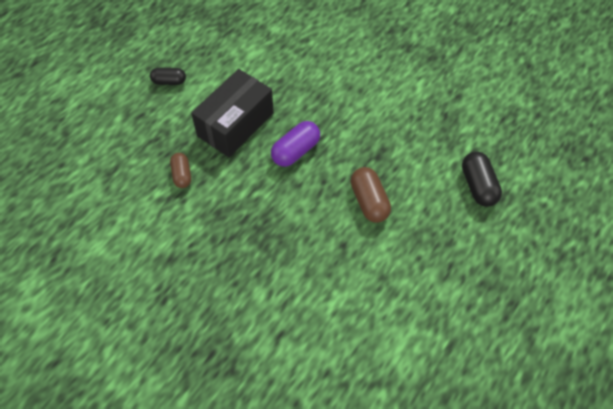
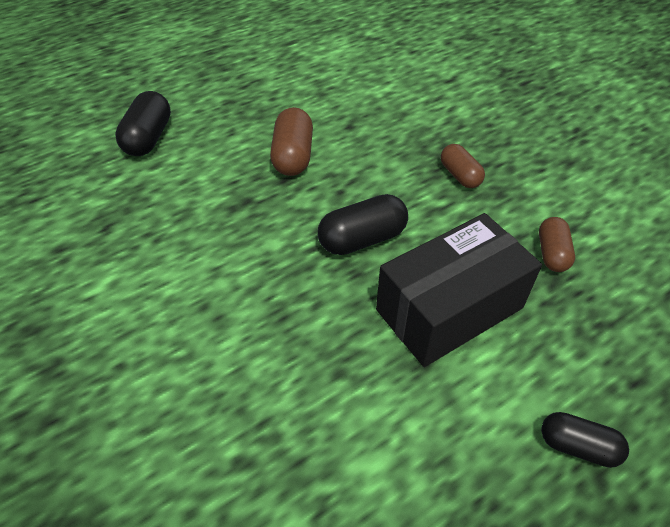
camera: 160 degrees left, 10 degrees down
(248, 220) = (460, 175): none -> brown capsule
(295, 151) = (362, 239): purple capsule -> black capsule

